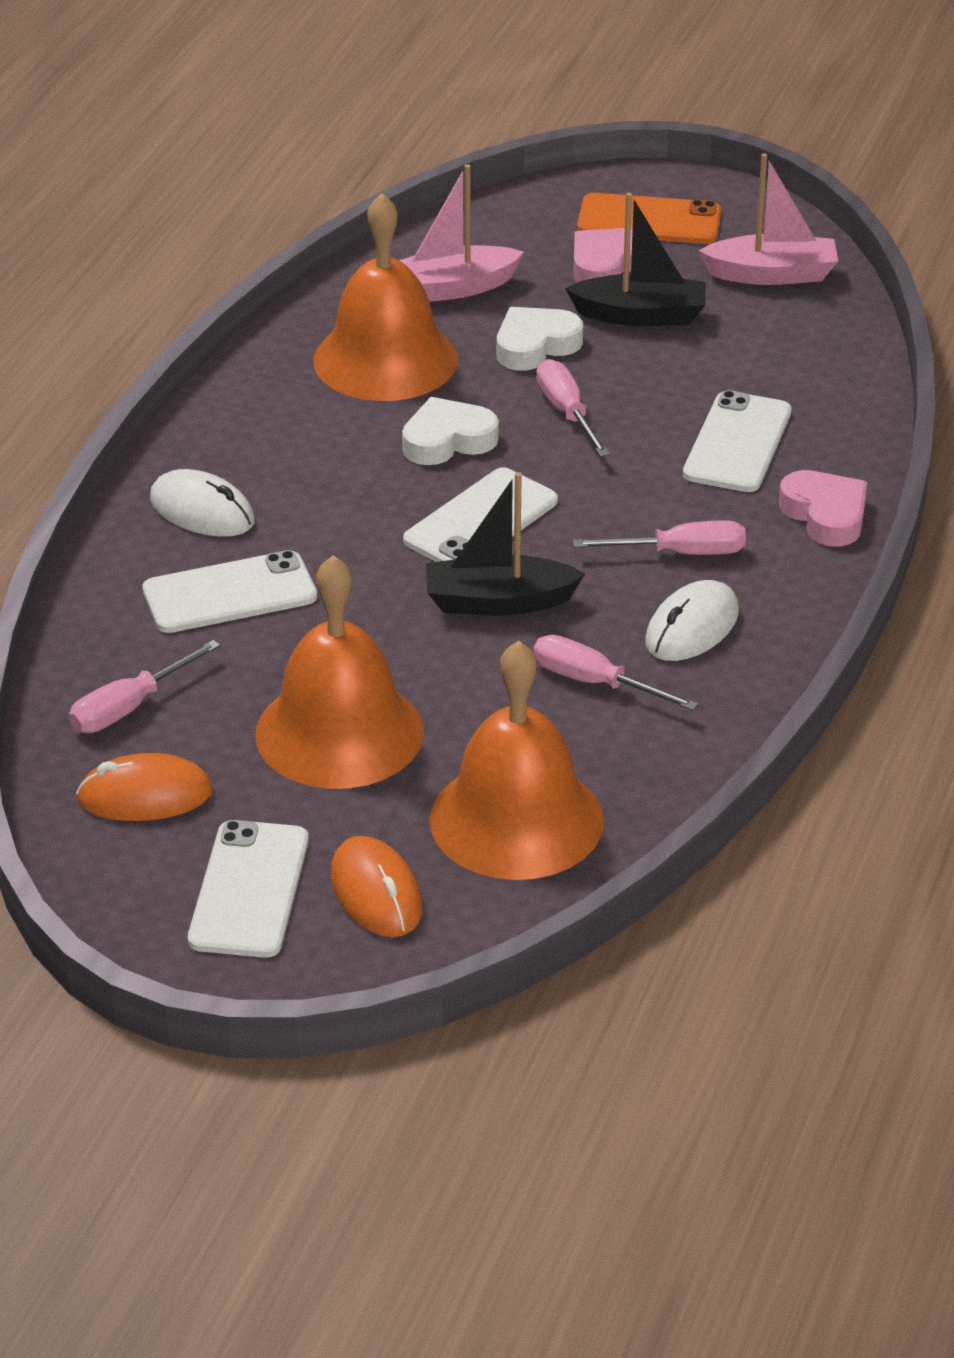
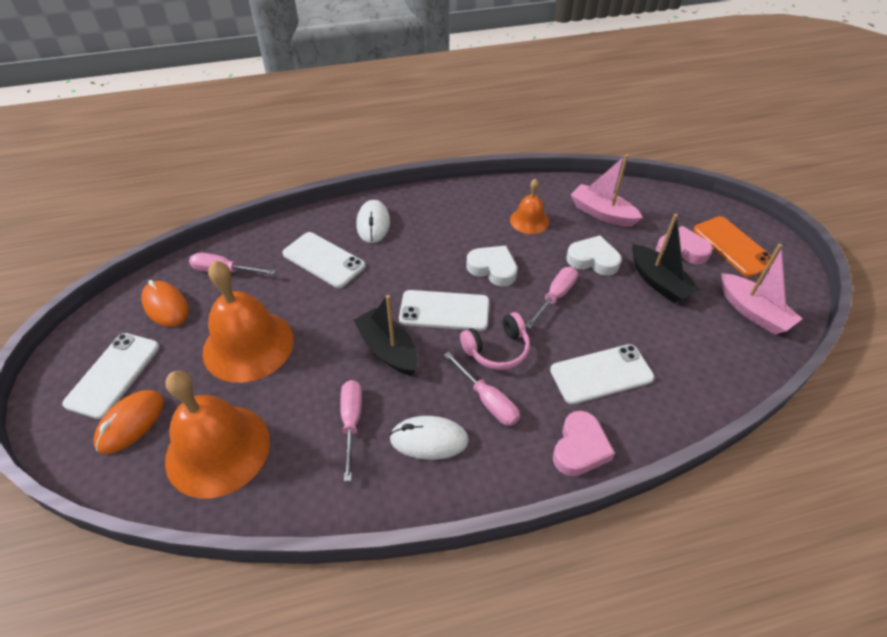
camera: 55 degrees right, 10 degrees up
(249, 890) = (113, 374): white phone -> white phone turned 45 degrees counterclockwise
(385, 359) = (529, 220): orange bell -> orange bell, size x0.52
(605, 507) = (497, 349): none -> pink headphones

